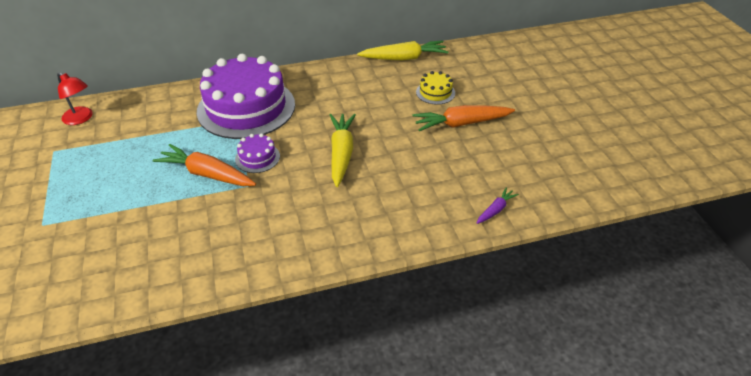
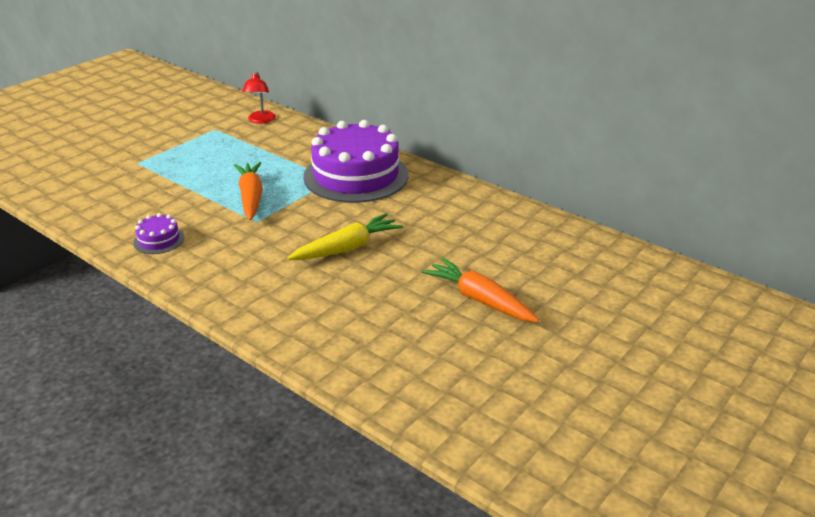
camera: 55 degrees right, 10 degrees down
(257, 157) = (295, 210): purple cake -> purple cake (159, 240)
(404, 58) = (548, 221): yellow carrot -> none
(435, 92) = (513, 263): yellow cake -> none
(495, 210) = (360, 373): purple carrot -> none

